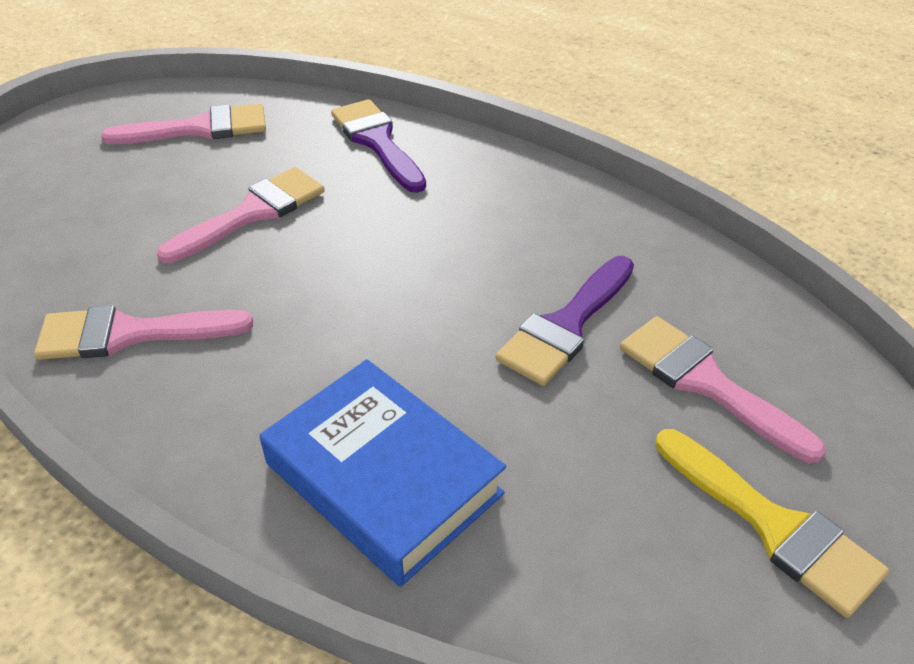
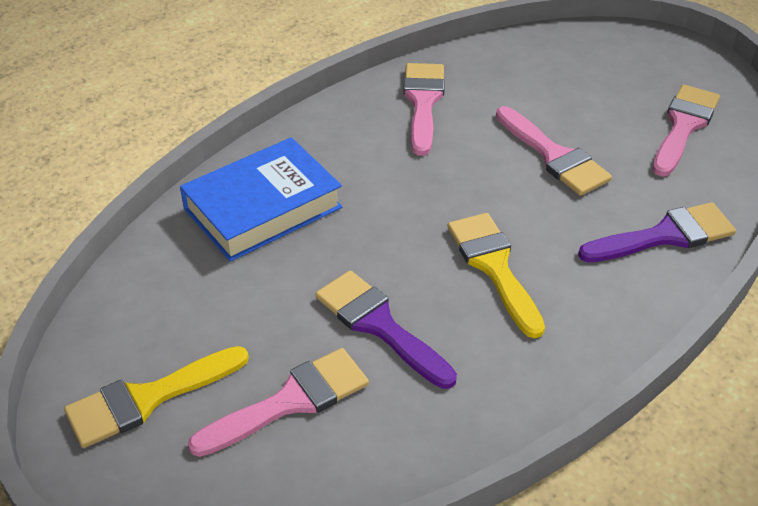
camera: 100 degrees right, 0 degrees up
(199, 129) = (683, 126): pink brush -> pink brush turned 150 degrees counterclockwise
(449, 247) = (494, 267): none -> yellow brush

